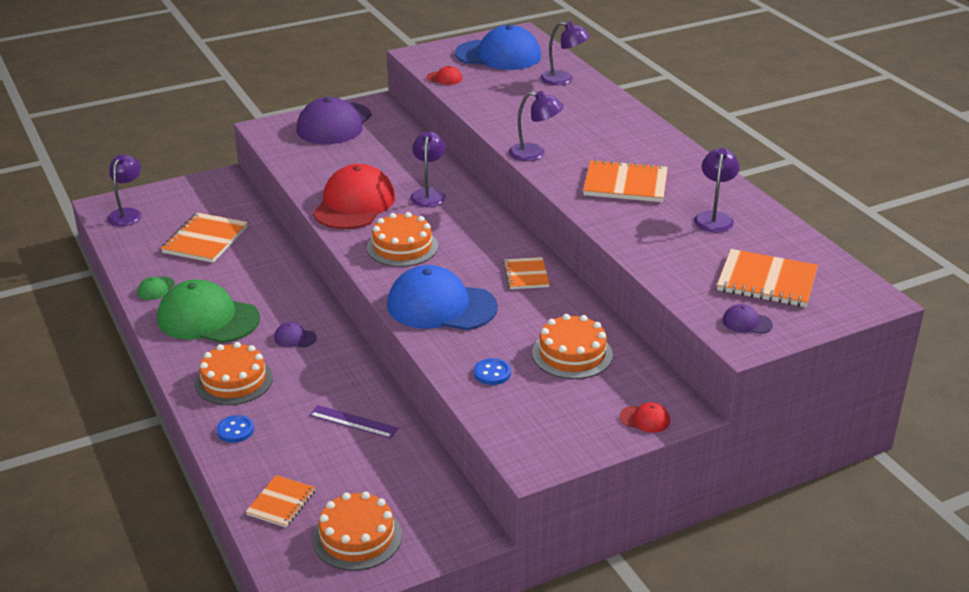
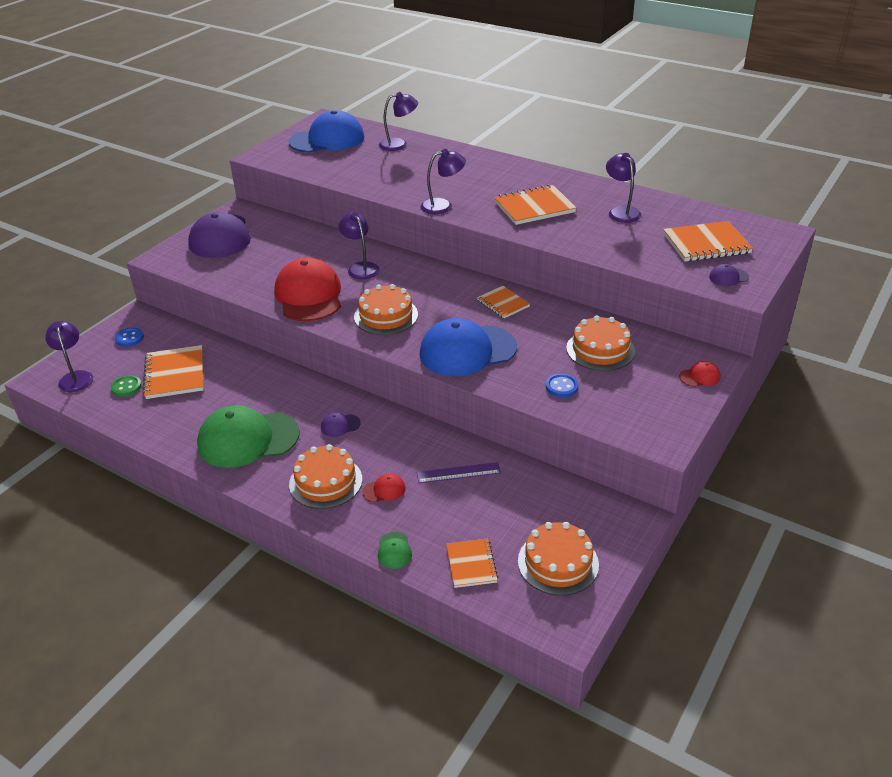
camera: 30 degrees left, 5 degrees up
(156, 288) = (172, 432): green cap -> green cap (394, 550)
(157, 237) = (126, 387): none -> green button
(235, 430) = (371, 522): blue button -> blue button (129, 338)
(444, 78) = (304, 169): red cap -> red cap (384, 490)

